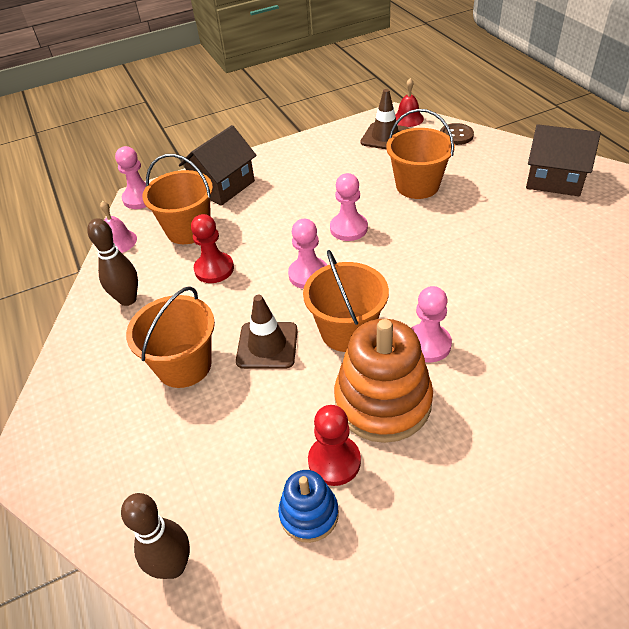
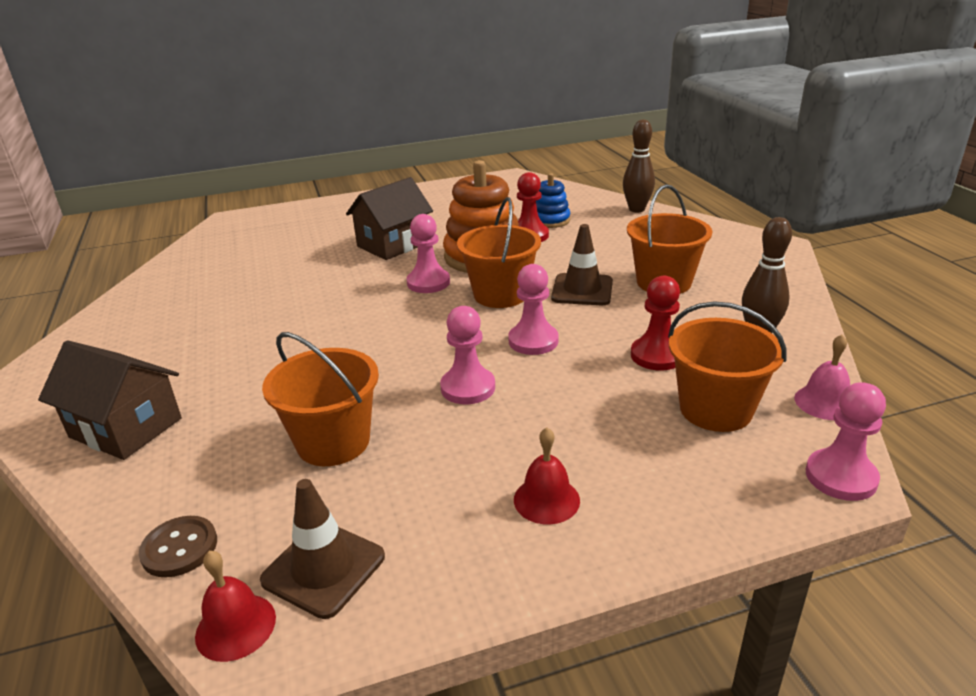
camera: 175 degrees left, 15 degrees down
(223, 186) = (679, 484): brown house -> brown house (393, 244)
(290, 172) = (546, 500): none -> red bell

